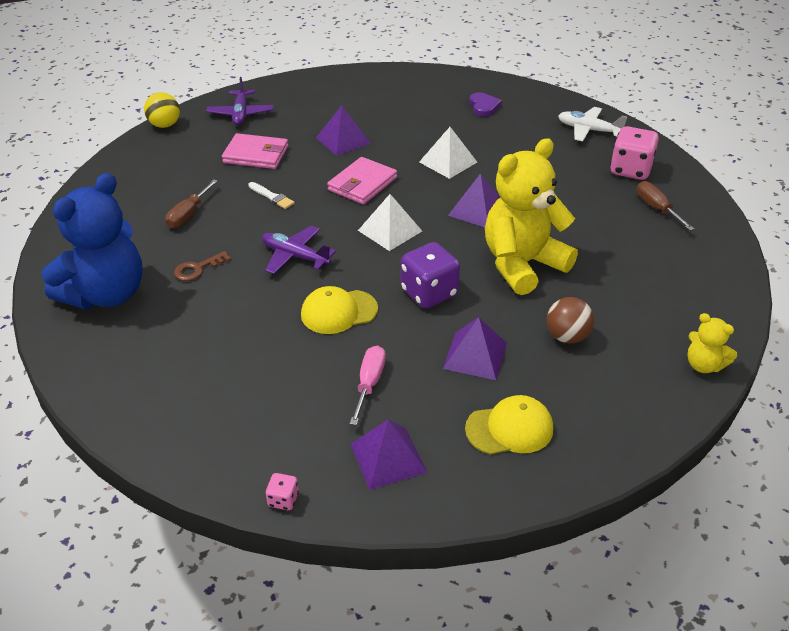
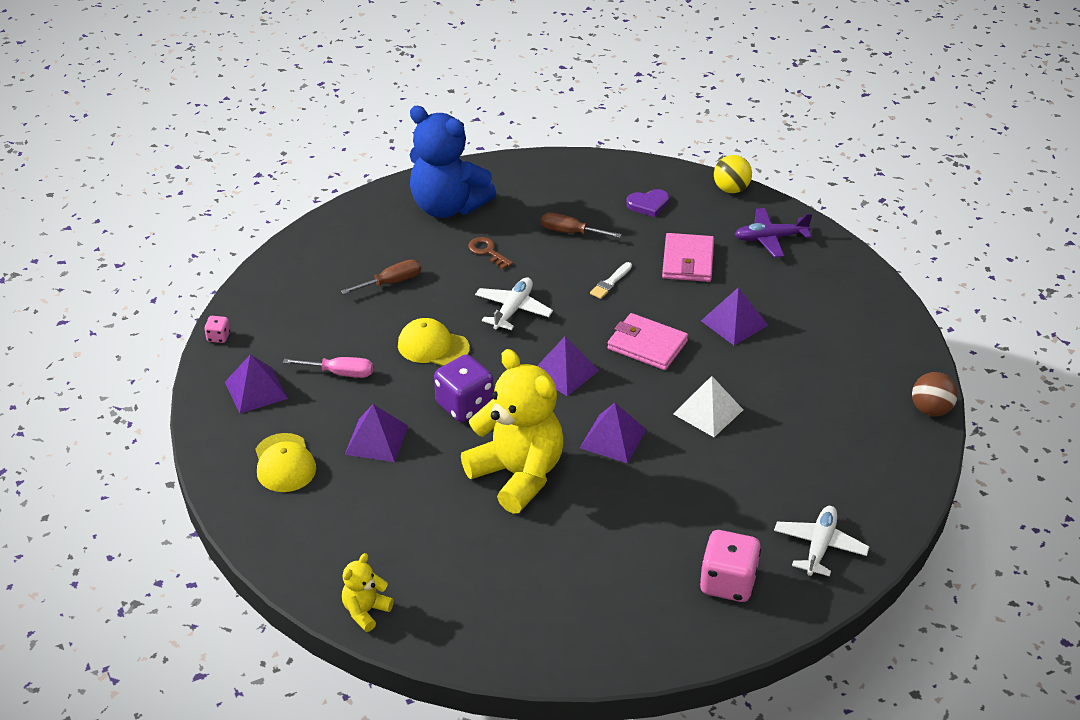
camera: 85 degrees right, 0 degrees up
(295, 256) = (513, 310): purple plane -> white plane
(339, 312) = (433, 346): yellow cap -> yellow cap turned 45 degrees counterclockwise
(390, 230) = (564, 372): white pyramid -> purple pyramid
(484, 106) = (852, 441): purple heart -> purple heart (648, 204)
(567, 336) = (405, 506): brown ball -> brown ball (931, 410)
(657, 208) = (644, 602): brown screwdriver -> brown screwdriver (391, 282)

